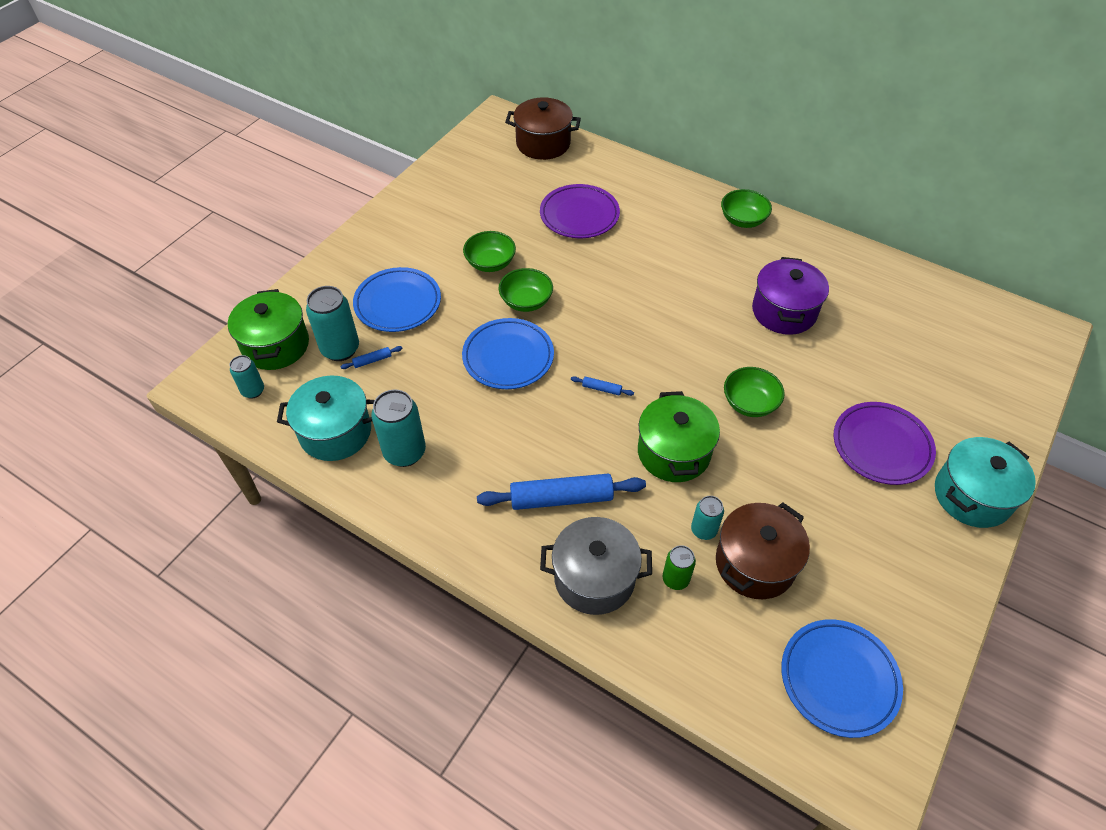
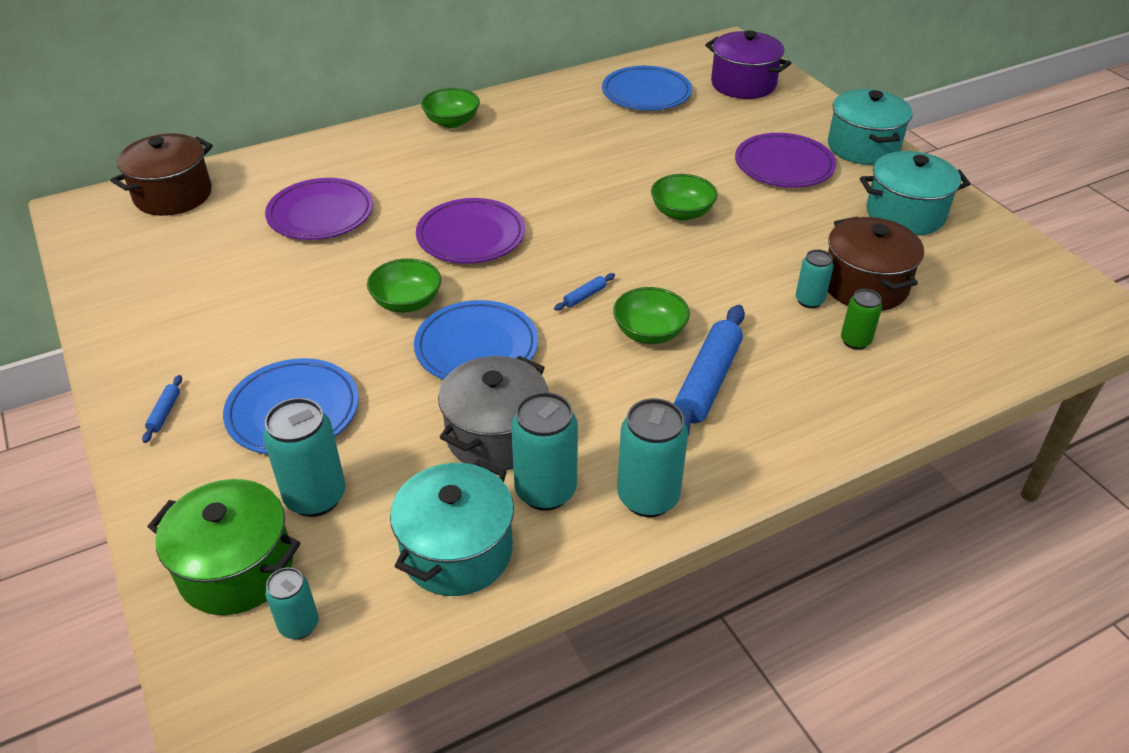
camera: 60 degrees left, 10 degrees down
(372, 360) = (367, 470): blue rolling pin -> blue rolling pin (164, 413)
(429, 508) = (648, 497): none -> turquoise can
(490, 263) = (316, 307): green bowl -> green bowl (649, 332)
(594, 578) = (823, 396): grey pot -> grey pot (496, 436)
(618, 298) = (471, 236): none -> purple plate
(673, 452) = (705, 282): green pot -> none
(784, 311) = (590, 149): purple pot -> purple pot (743, 84)
(839, 679) = (1006, 289): blue plate -> blue plate (646, 93)
(889, 563) = (905, 214): none -> turquoise pot

